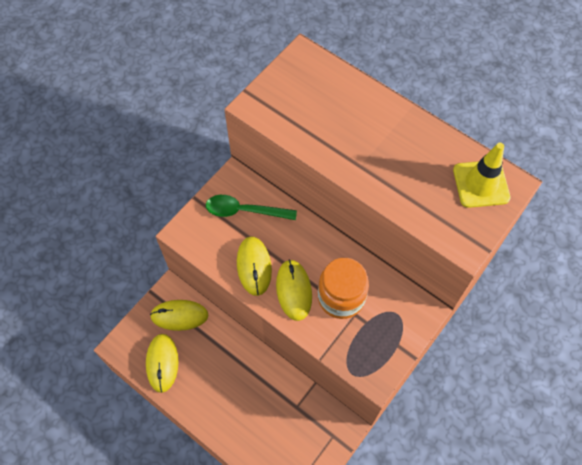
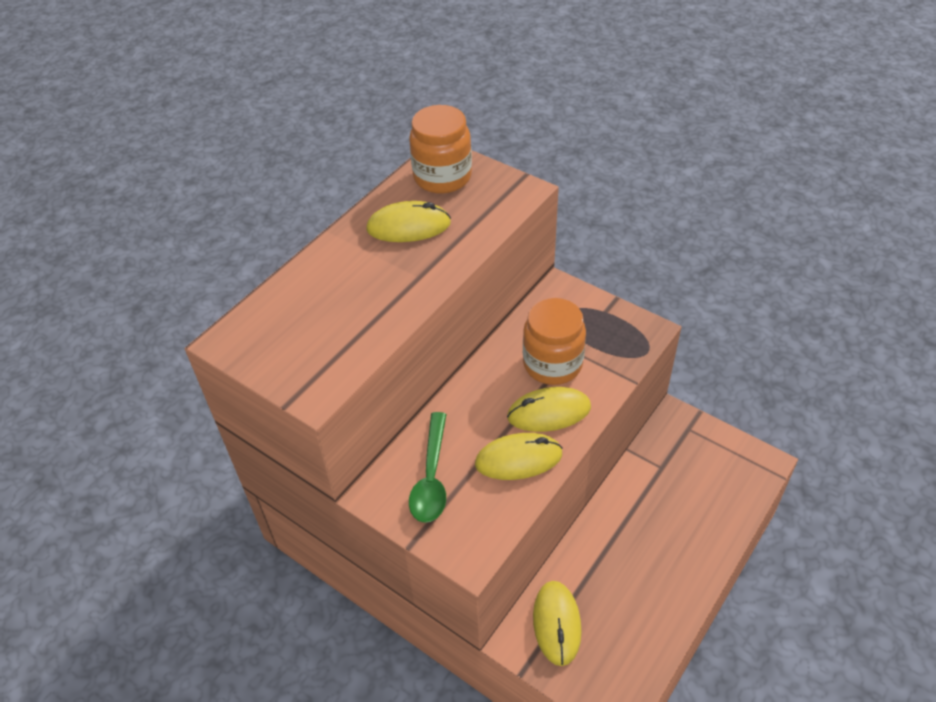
camera: 90 degrees left, 15 degrees down
(162, 363) = (632, 639): yellow mouse -> yellow mouse (408, 226)
(481, 184) = (442, 177): yellow traffic cone -> orange jar

